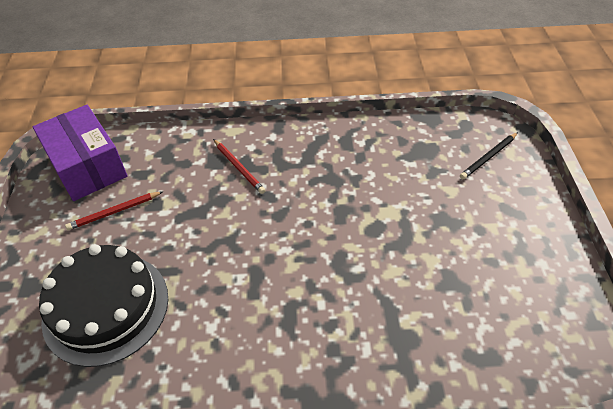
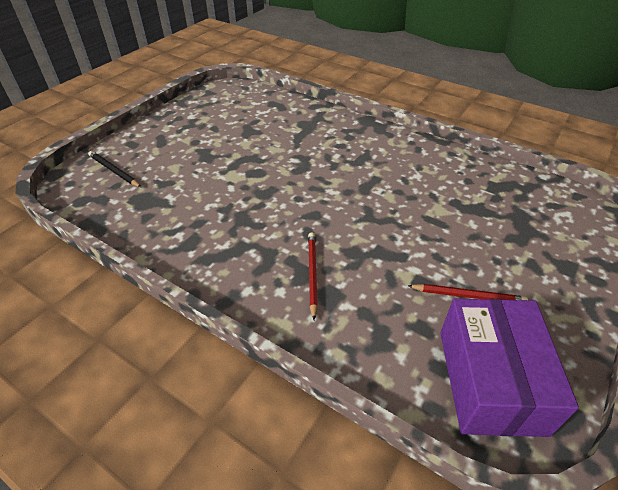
camera: 145 degrees left, 5 degrees down
(106, 307) = (494, 219): black cake -> none
(488, 157) = (114, 171): black pencil -> black pencil turned 135 degrees counterclockwise

